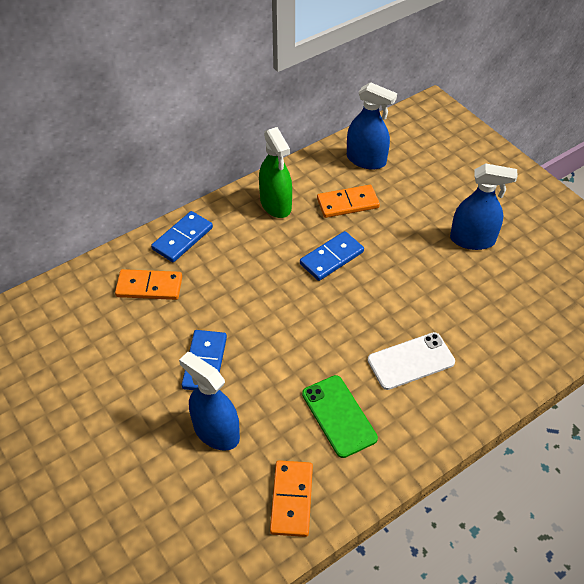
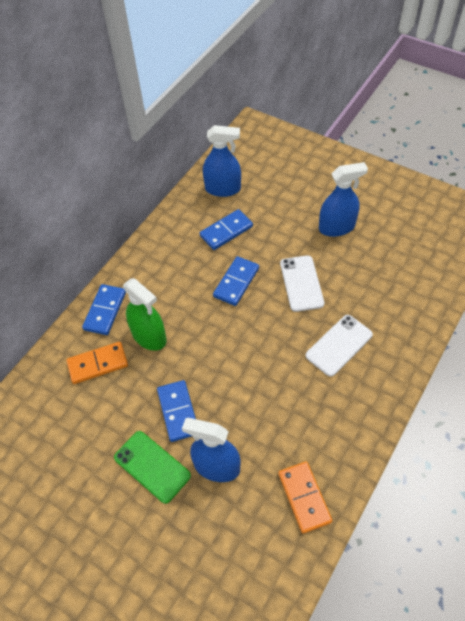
camera: 20 degrees left, 5 degrees up
(276, 204) = (168, 253): green spray bottle -> green spray bottle (149, 336)
(339, 416) = (306, 413): green phone -> green phone (152, 466)
(347, 203) = (226, 231): orange domino -> blue domino
(402, 283) = (301, 283): none -> white phone

